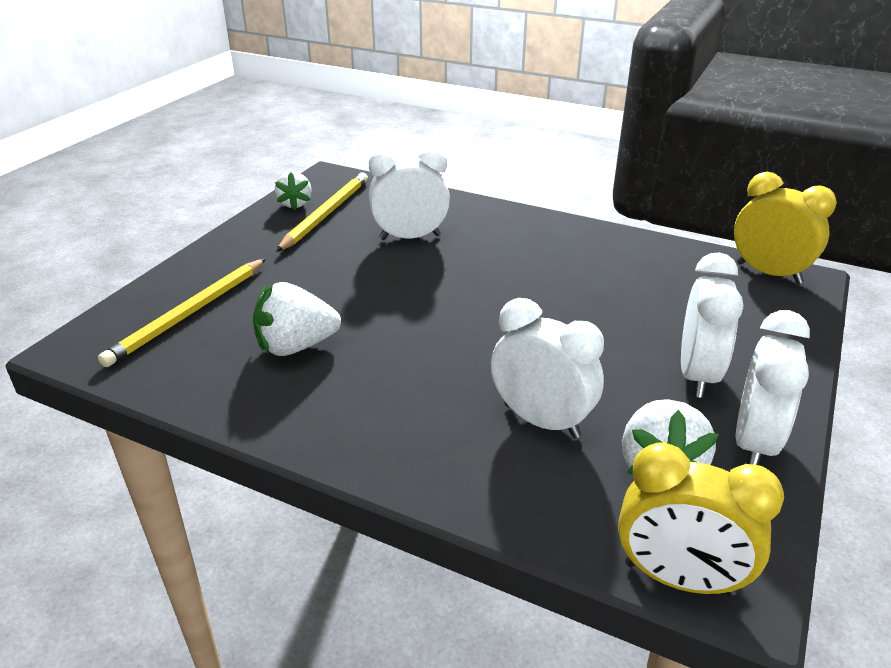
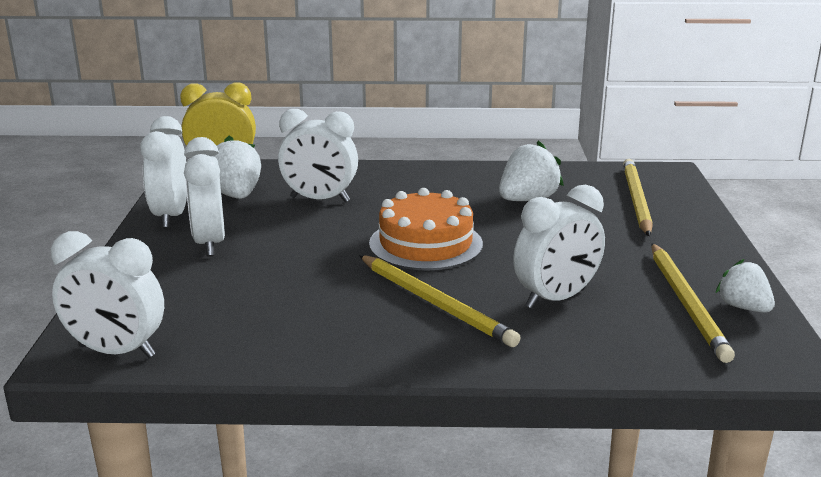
camera: 155 degrees right, 10 degrees down
(464, 313) = (426, 244): none -> orange cake
(504, 254) = (435, 303): none -> yellow pencil
(768, 273) = (116, 351): yellow clock -> white clock

